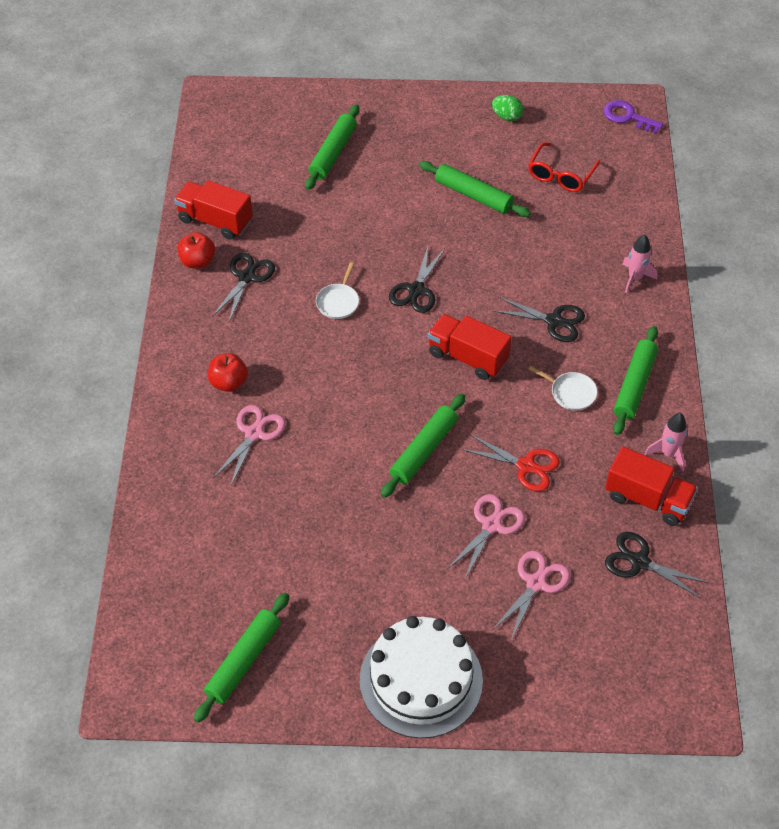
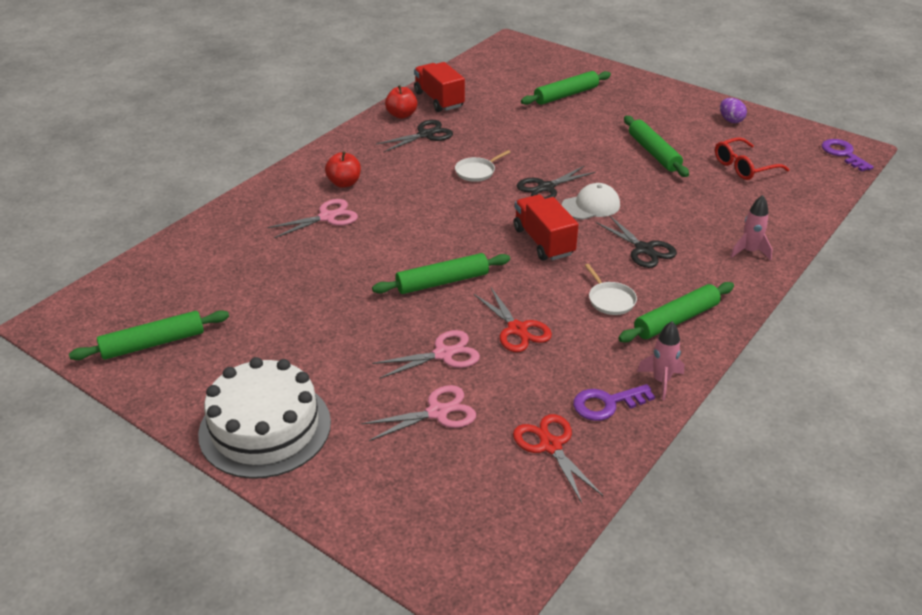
camera: 35 degrees right, 15 degrees down
(472, 292) = (591, 206): none -> white cap
(506, 117) = (730, 120): green egg -> purple egg
(639, 562) = (550, 446): black scissors -> red scissors
(647, 499) = (606, 404): red truck -> purple key

